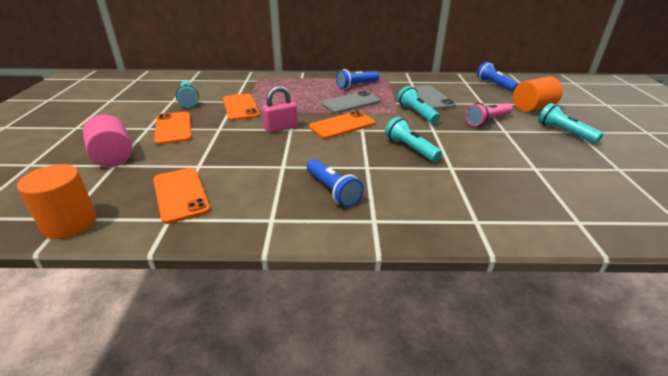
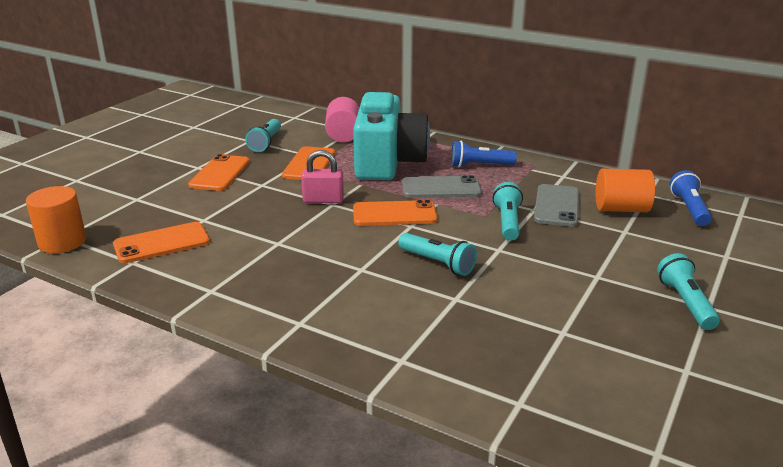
camera: 30 degrees right, 5 degrees down
(113, 157) = (142, 190): pink cylinder -> pink cylinder (343, 135)
(180, 194) = (162, 243): orange phone -> orange phone turned 60 degrees clockwise
(296, 95) = (388, 162): none -> turquoise camera
(332, 190) = (296, 282): blue flashlight -> none
(410, 149) = (437, 263): turquoise flashlight -> turquoise flashlight turned 135 degrees clockwise
(487, 121) = (592, 257): pink flashlight -> none
(532, 108) = (694, 257): orange cylinder -> orange cylinder (621, 209)

